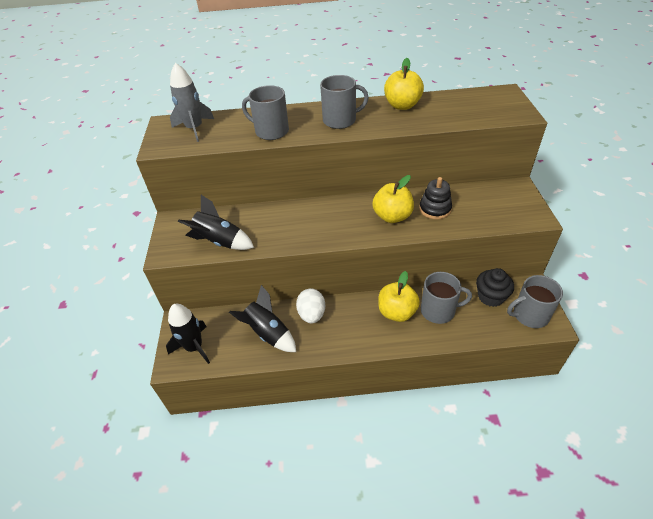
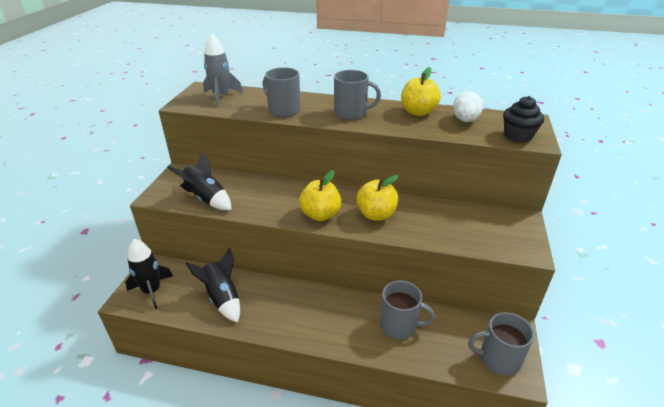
camera: 15 degrees right, 10 degrees down
(312, 314) = (272, 292): white egg -> white egg (465, 120)
(397, 312) = (355, 314): yellow apple -> yellow apple (320, 215)
(435, 209) = (423, 218): black stacking toy -> none
(490, 297) = (462, 327): black cupcake -> black cupcake (518, 136)

